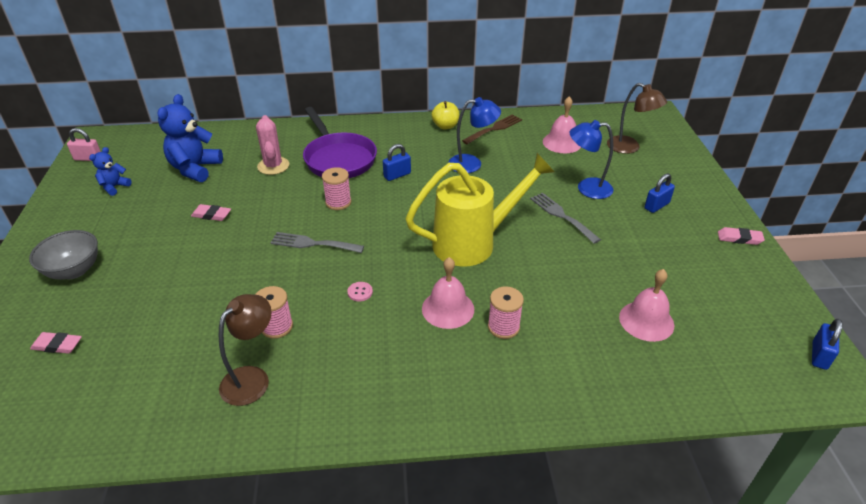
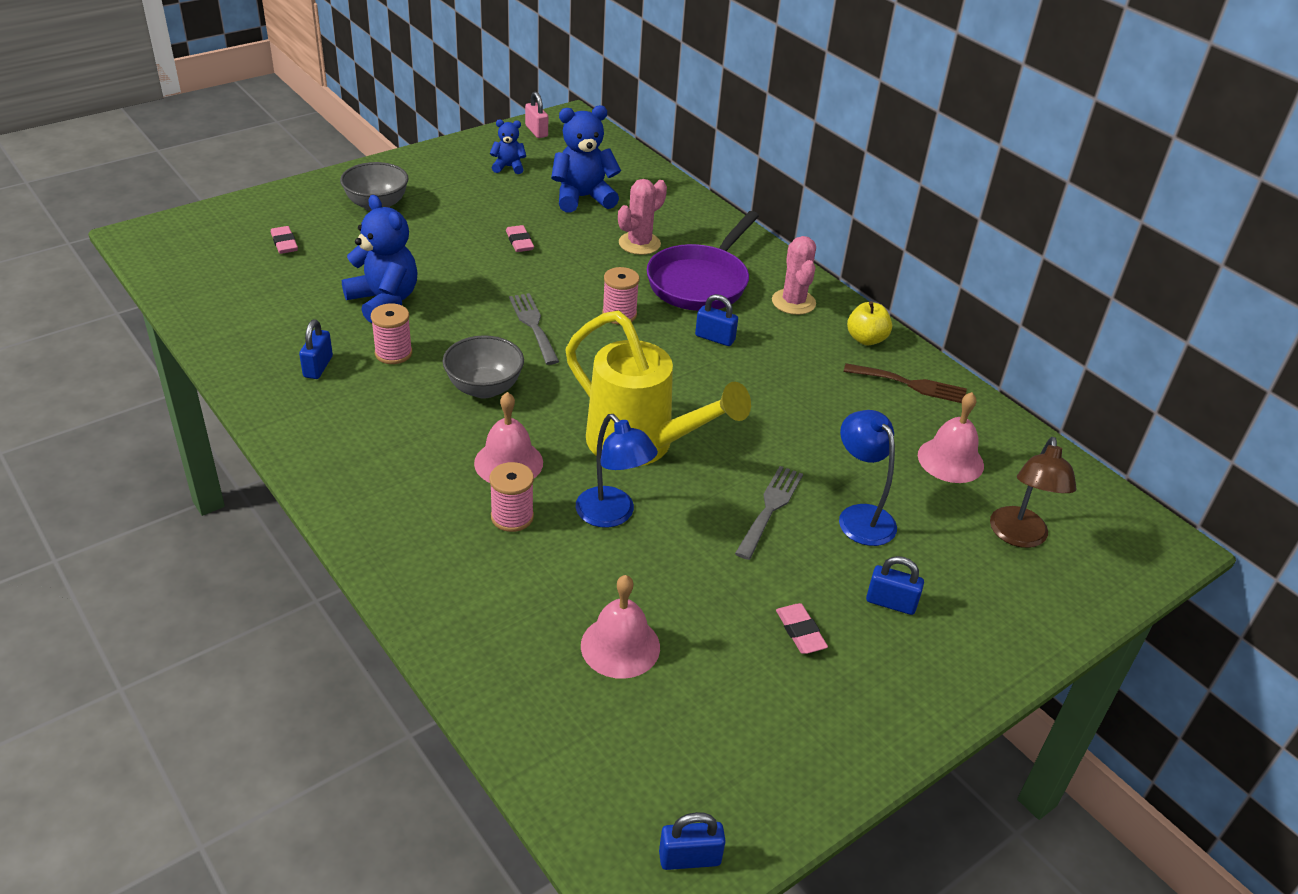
camera: 55 degrees right, 0 degrees up
(206, 310) = (384, 301): none -> blue teddy bear
(252, 378) = (318, 367): brown lamp -> blue padlock
(360, 292) = (484, 388): pink button -> grey bowl
(391, 135) = (793, 302): none -> pink cactus
(472, 164) = (804, 391): blue lamp -> blue lamp (612, 515)
(739, 238) = (897, 719): pink eraser -> pink eraser (800, 632)

